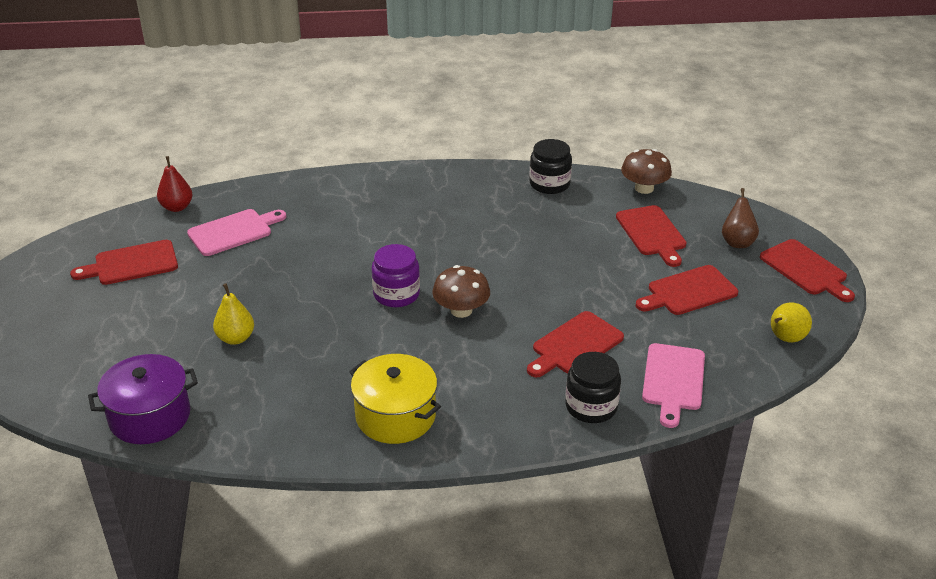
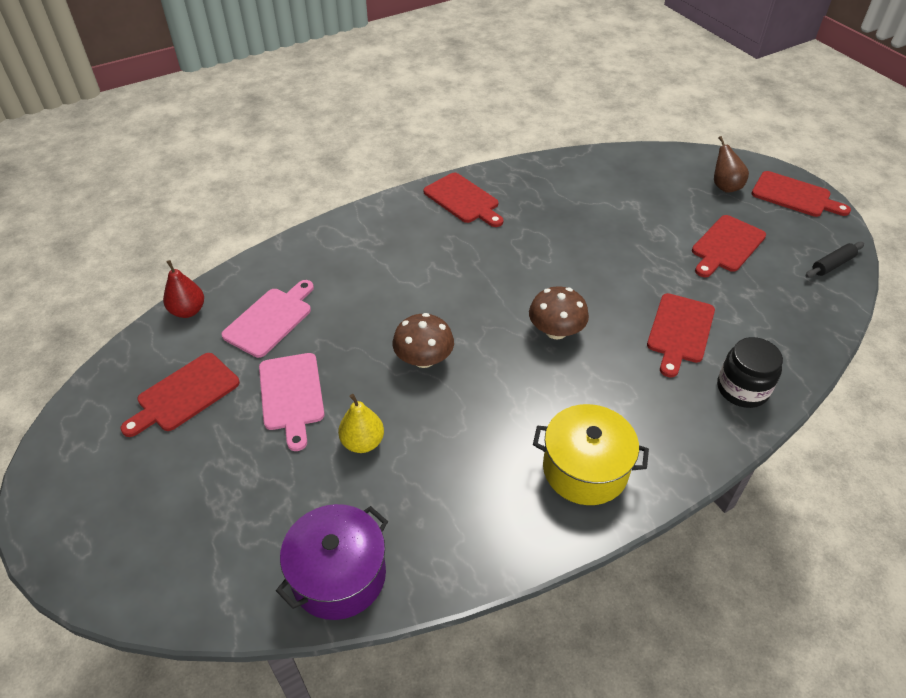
camera: 25 degrees left, 10 degrees up
(396, 294) = (484, 334): purple jar -> none
(549, 184) = (532, 177): black jar -> none
(644, 188) = (613, 158): brown mushroom -> brown mushroom (424, 359)
(652, 233) = (653, 199): red cutting board -> red cutting board (463, 200)
(673, 380) = (784, 337): pink cutting board -> pink cutting board (291, 395)
(785, 339) = (832, 265): yellow pear -> black rolling pin

